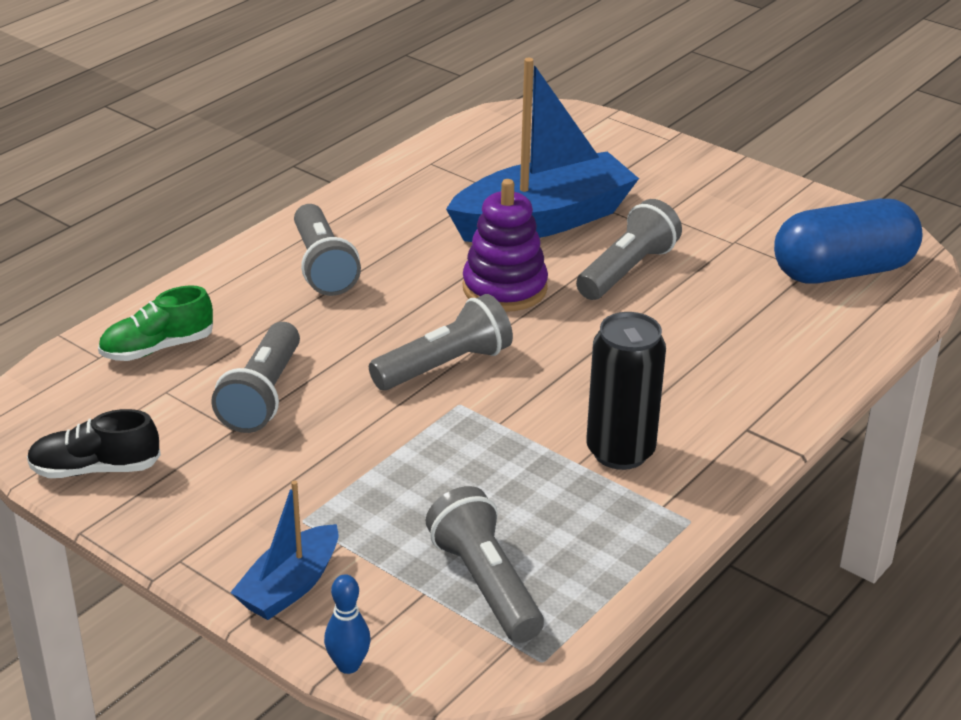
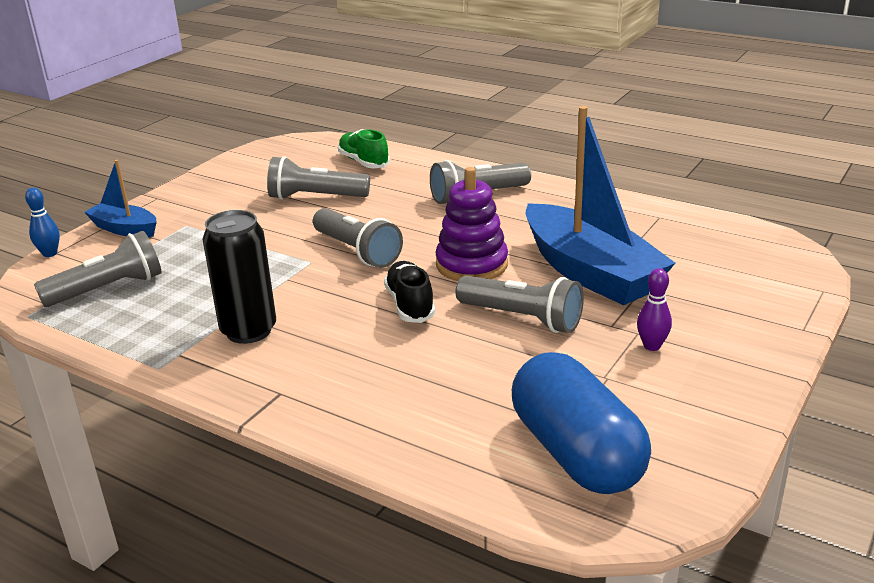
camera: 85 degrees right, 5 degrees down
(95, 469) = (242, 165): black shoe -> black shoe (410, 304)
(687, 211) = (652, 346): none -> purple bowling pin

